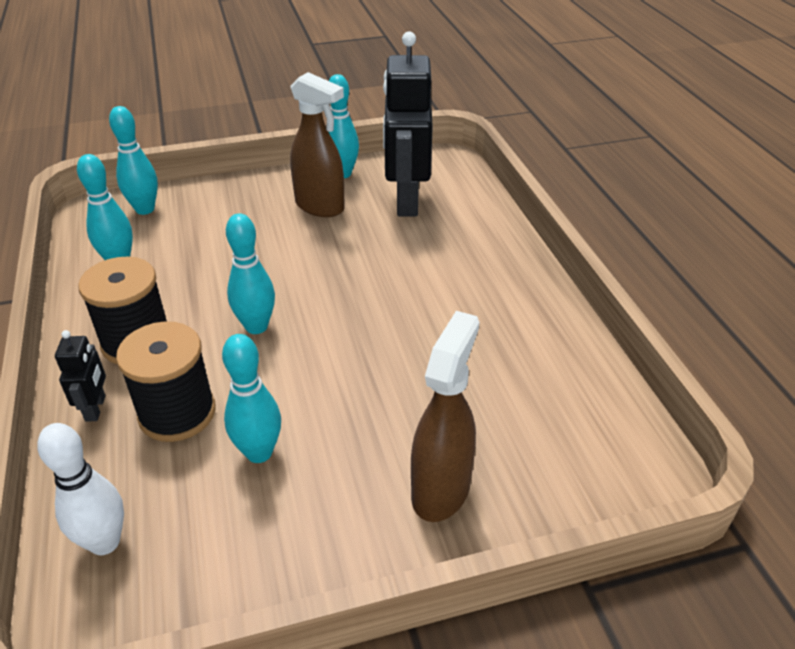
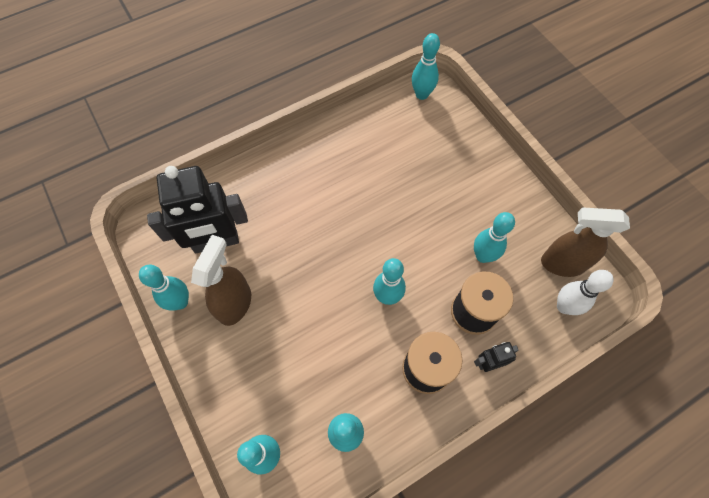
camera: 105 degrees left, 25 degrees up
(441, 489) = (471, 168): brown spray bottle -> brown spray bottle (561, 263)
(636, 458) = (421, 94): none -> turquoise bowling pin

